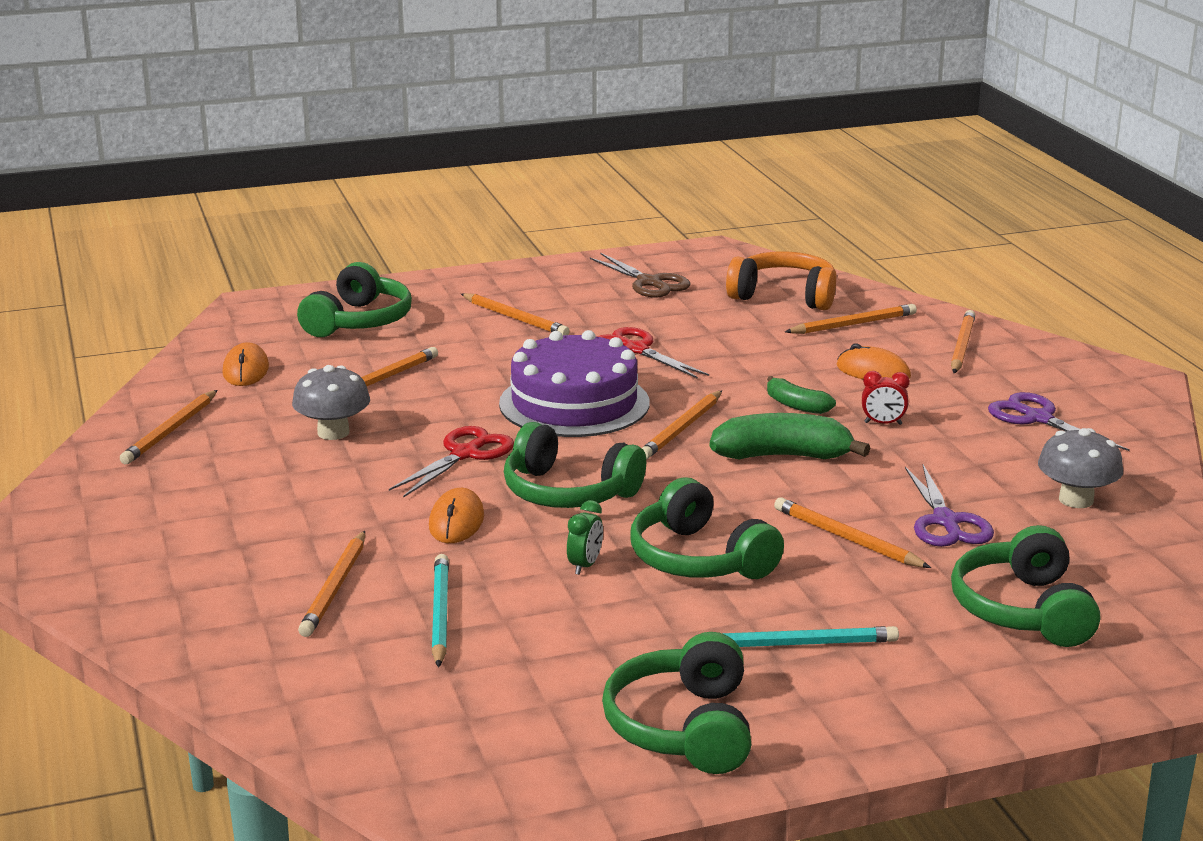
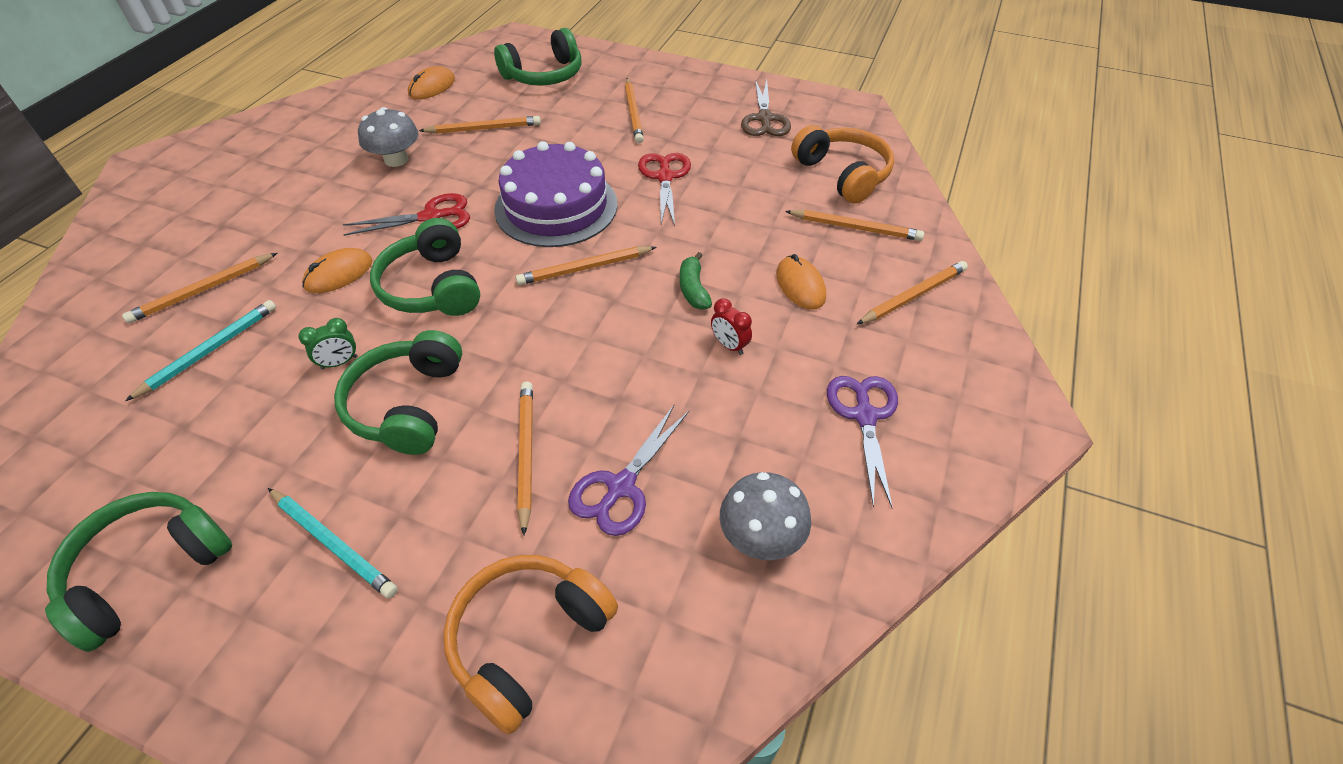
camera: 40 degrees right, 25 degrees up
(170, 431) = (329, 116): orange pencil -> none
(783, 456) = (610, 336): green banana -> none
(1022, 610) = (528, 640): green headphones -> orange headphones

